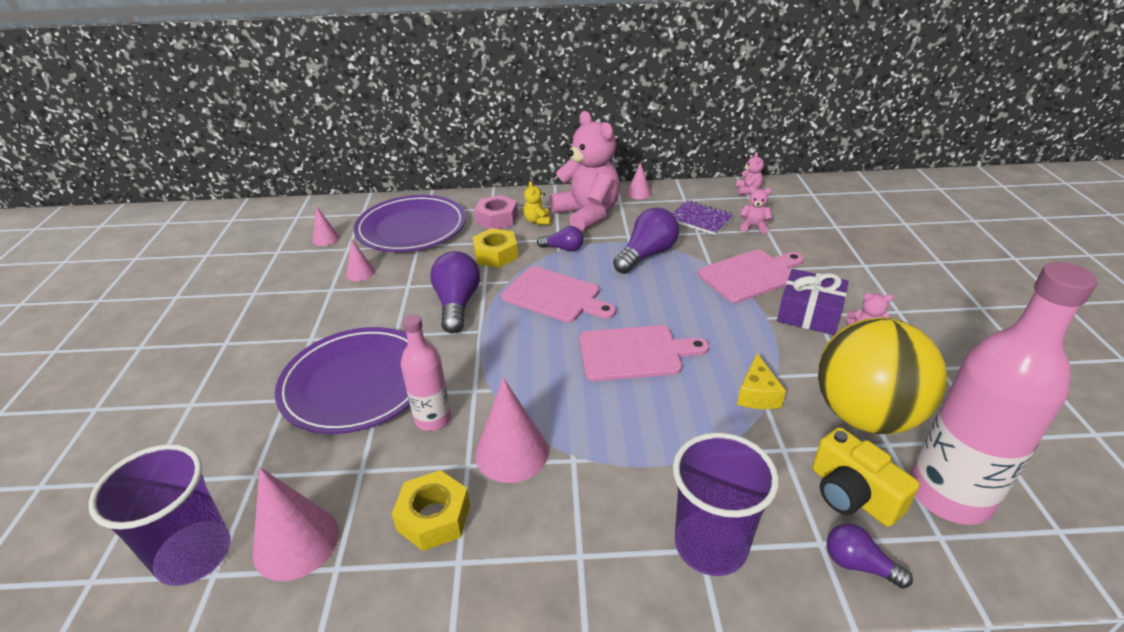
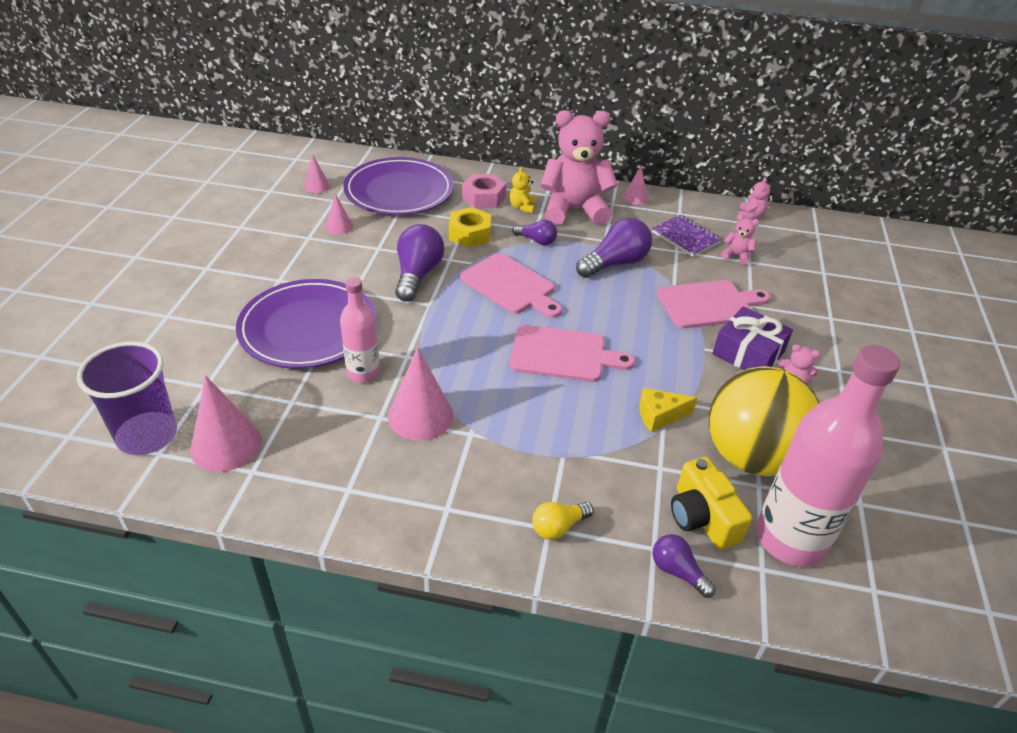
camera: 10 degrees right, 5 degrees up
(434, 517) = (339, 452): yellow nut -> none
(587, 214) = (574, 210): pink teddy bear -> pink teddy bear turned 75 degrees counterclockwise
(710, 545) = (558, 527): purple cup -> yellow light bulb
(757, 394) = (659, 416): yellow cheese -> yellow cheese turned 60 degrees clockwise

